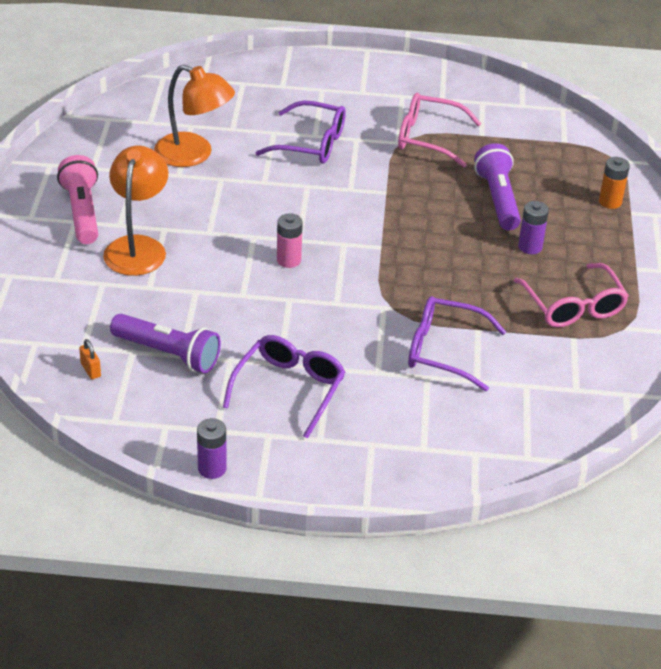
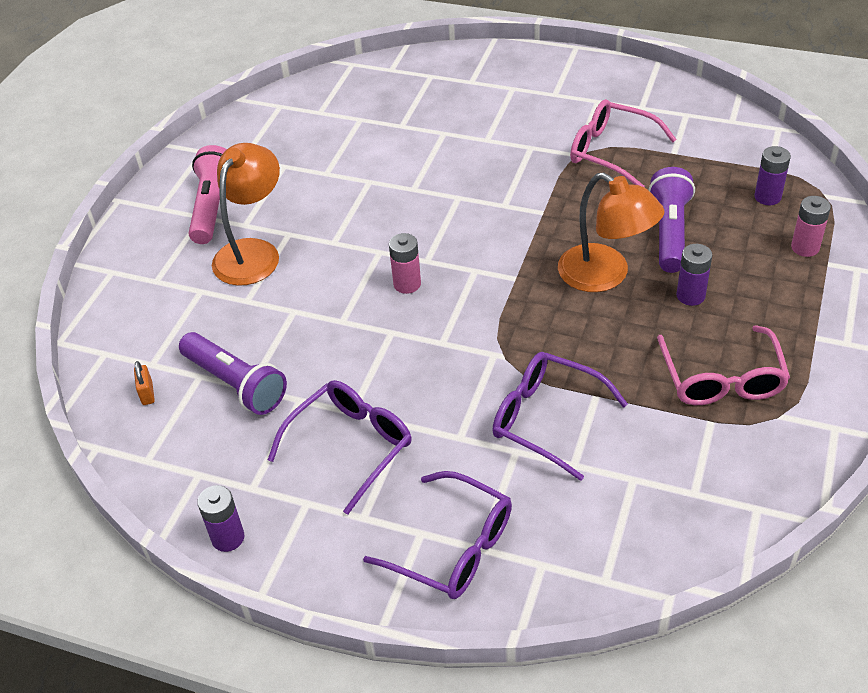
camera: 20 degrees right, 5 degrees up
(194, 155) = (351, 152): orange lamp -> orange lamp (605, 275)
(311, 143) = (479, 149): purple glasses -> purple glasses (453, 547)
(569, 165) = (767, 197): none -> purple battery
(610, 202) = (805, 247): orange battery -> pink battery

